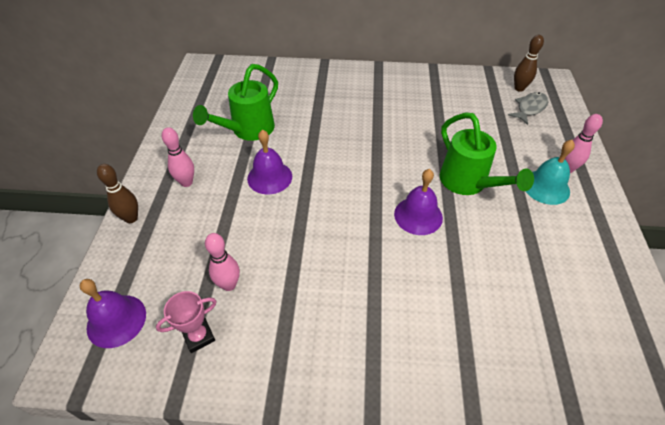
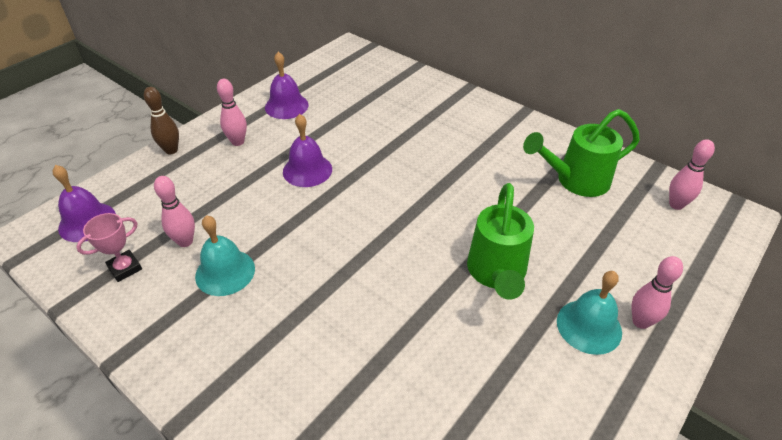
camera: 35 degrees right, 5 degrees down
(199, 336) = (125, 268): pink trophy -> pink trophy turned 45 degrees counterclockwise
(248, 130) = (331, 121): green watering can -> green watering can (576, 181)
(288, 288) = (225, 272): none -> turquoise bell
(418, 215) = (408, 276): purple bell -> purple bell (286, 106)
(519, 88) = (676, 205): brown bowling pin -> pink bowling pin
(529, 108) = (665, 232): grey fish -> none

